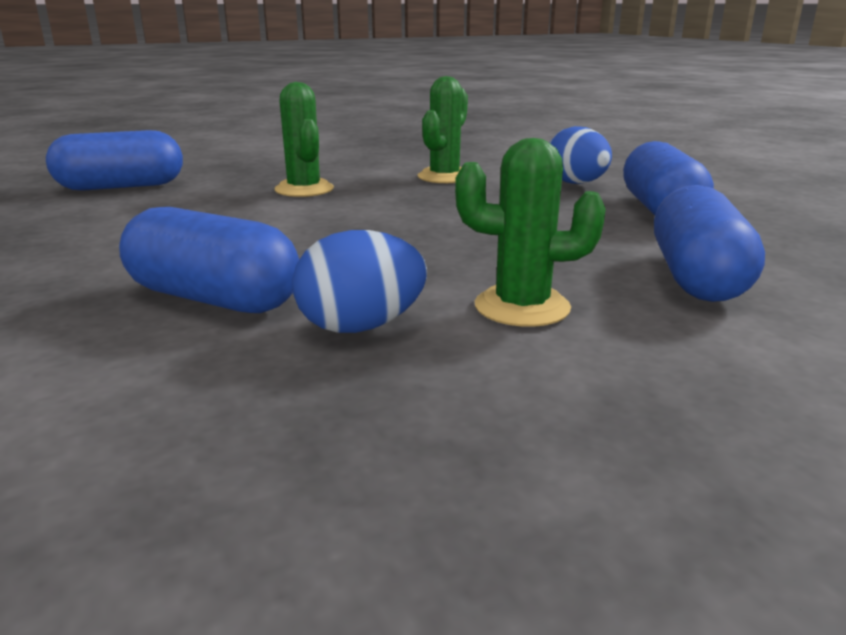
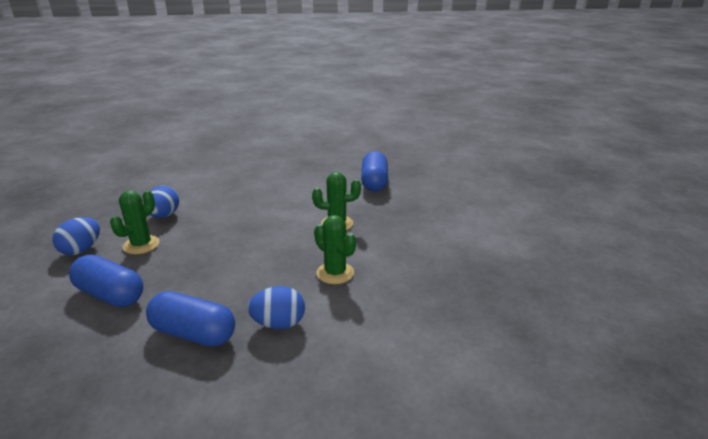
camera: 110 degrees right, 5 degrees up
(214, 299) = (212, 197): blue capsule -> none
(636, 375) = (81, 250): none -> blue egg

